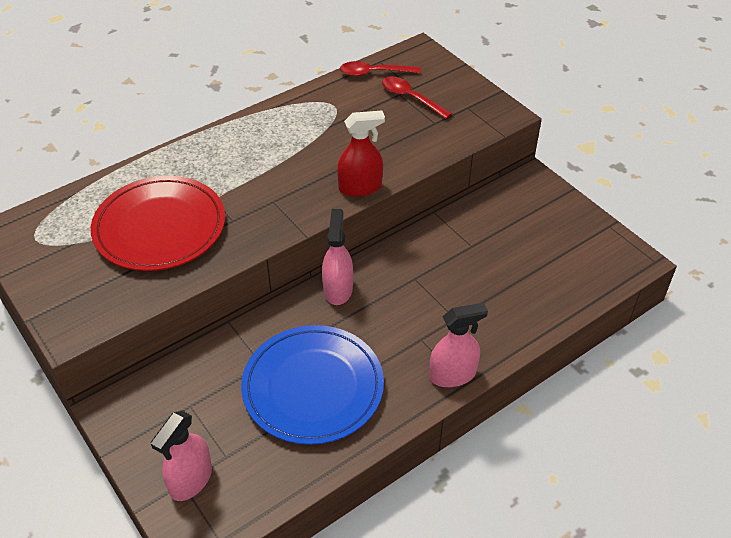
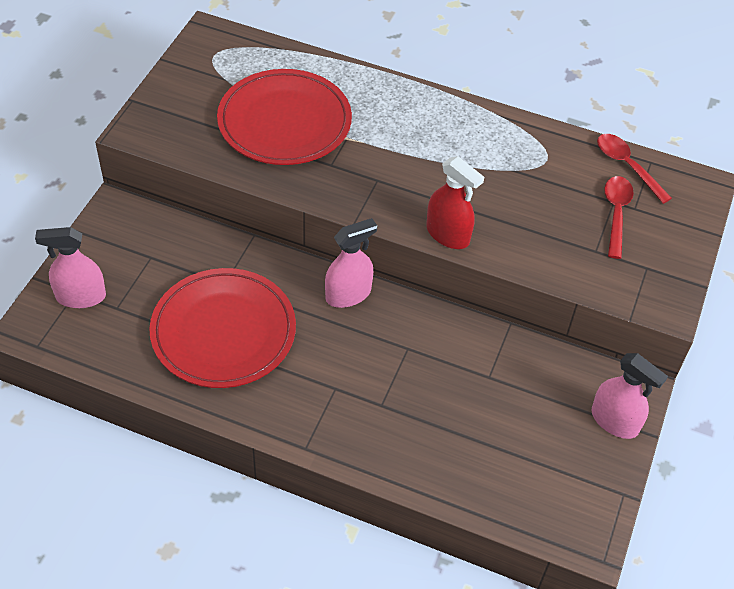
camera: 55 degrees right, 5 degrees up
(313, 387) = (223, 331): blue plate -> red plate
(452, 374) = (309, 433): pink spray bottle -> pink spray bottle (614, 421)

